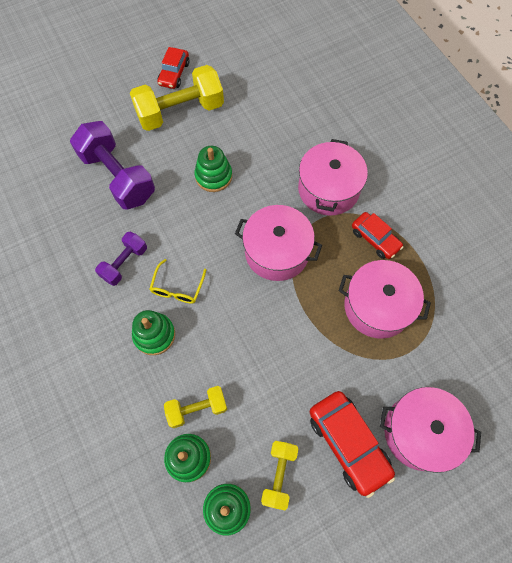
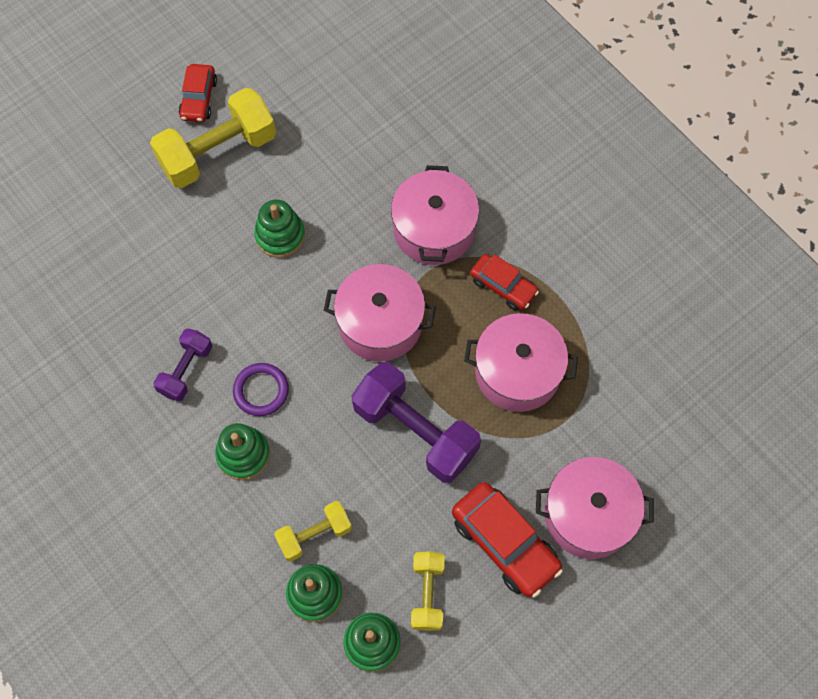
camera: 10 degrees left, 0 degrees up
(118, 177) = (152, 256): purple dumbbell -> purple dumbbell (415, 431)
(177, 288) = (261, 391): yellow glasses -> purple ring

